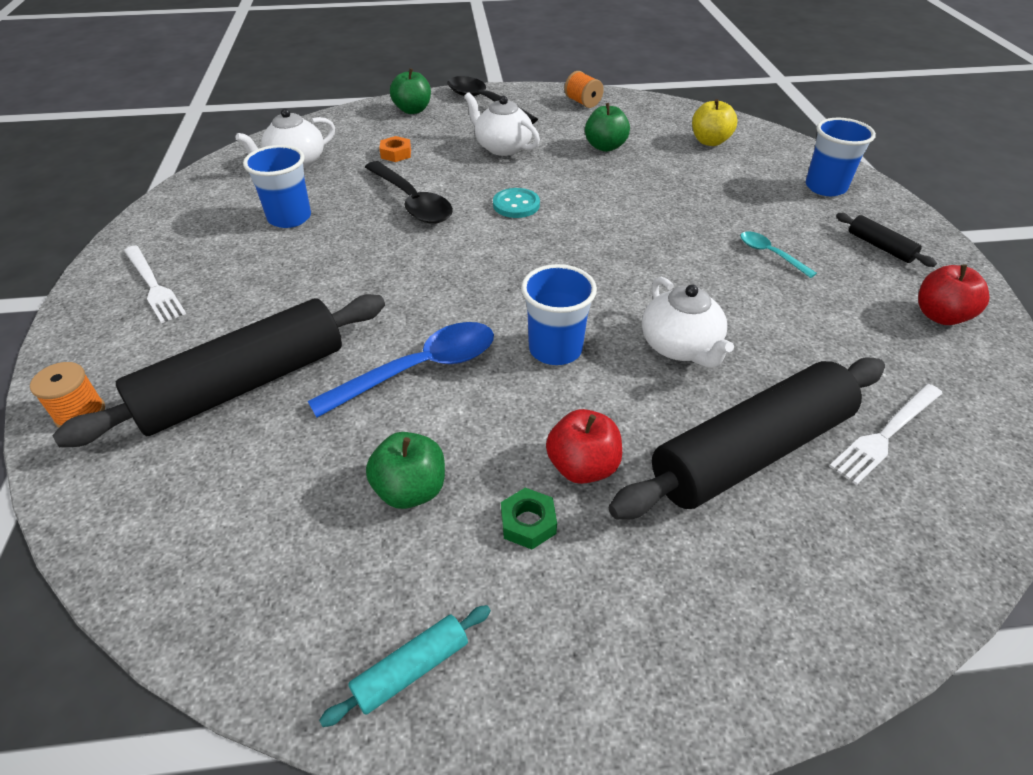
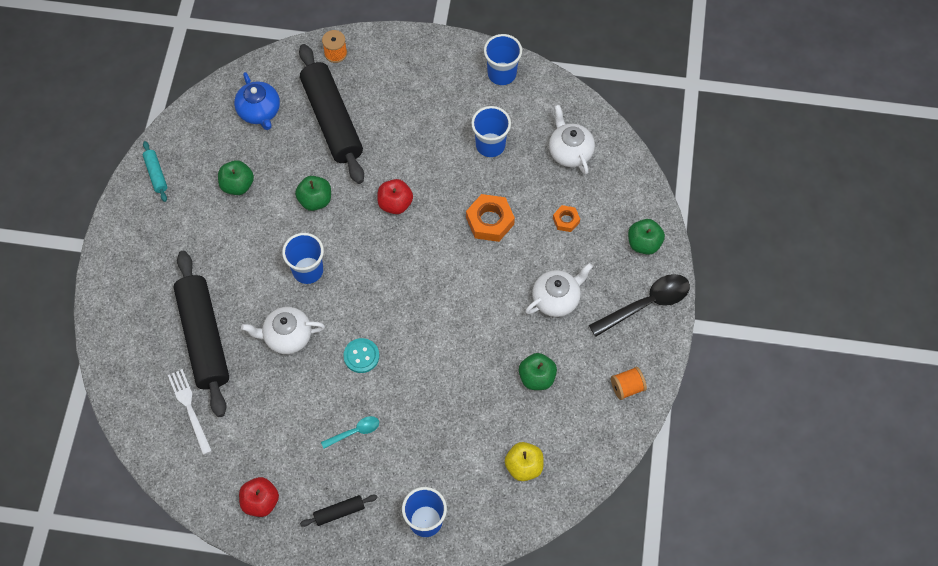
camera: 105 degrees right, 20 degrees up
(153, 285) = (434, 74): white fork -> none
(162, 226) = (502, 74): none -> blue cup
(220, 501) = (259, 112): none -> blue teapot
(412, 202) = (490, 221): black spoon -> orange nut
(419, 369) = (315, 200): blue spoon -> green apple
(516, 205) = (466, 287): turquoise button -> turquoise button (361, 356)
(528, 523) = (202, 228): green nut -> none
(582, 467) = (223, 259): red apple -> red apple (395, 204)

